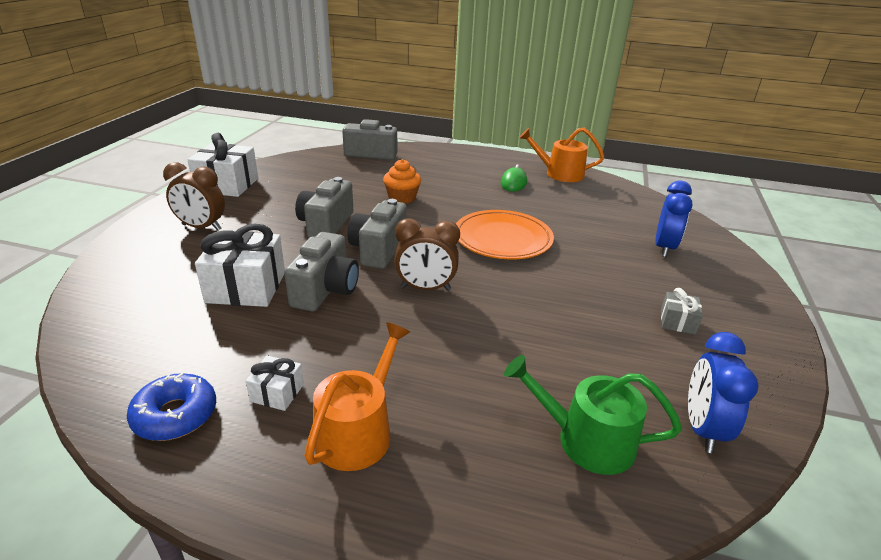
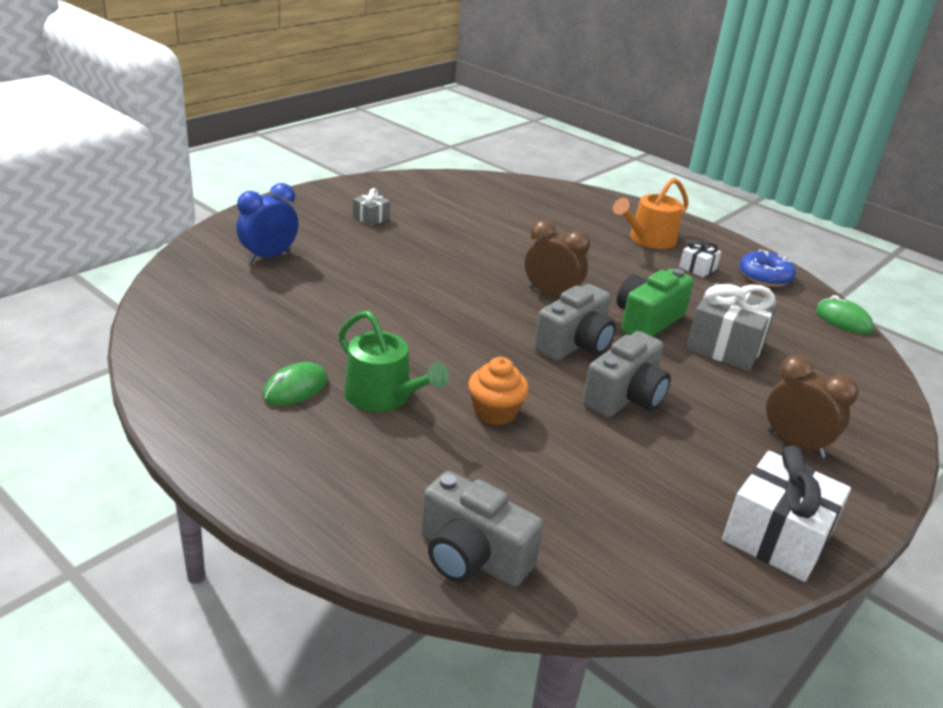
camera: 155 degrees left, 0 degrees up
(86, 367) = (843, 320): none -> green mouse
(246, 287) = (725, 346): white gift -> grey gift
(325, 290) = (647, 321): grey camera -> green camera
(502, 239) = (423, 315): orange plate -> none
(559, 174) = (194, 383): orange watering can -> none
(586, 440) = (518, 202): green watering can -> green watering can (383, 396)
(702, 429) = (447, 186): blue clock -> none

